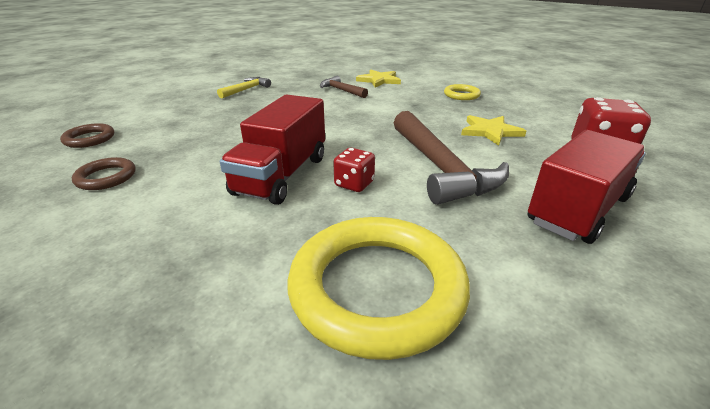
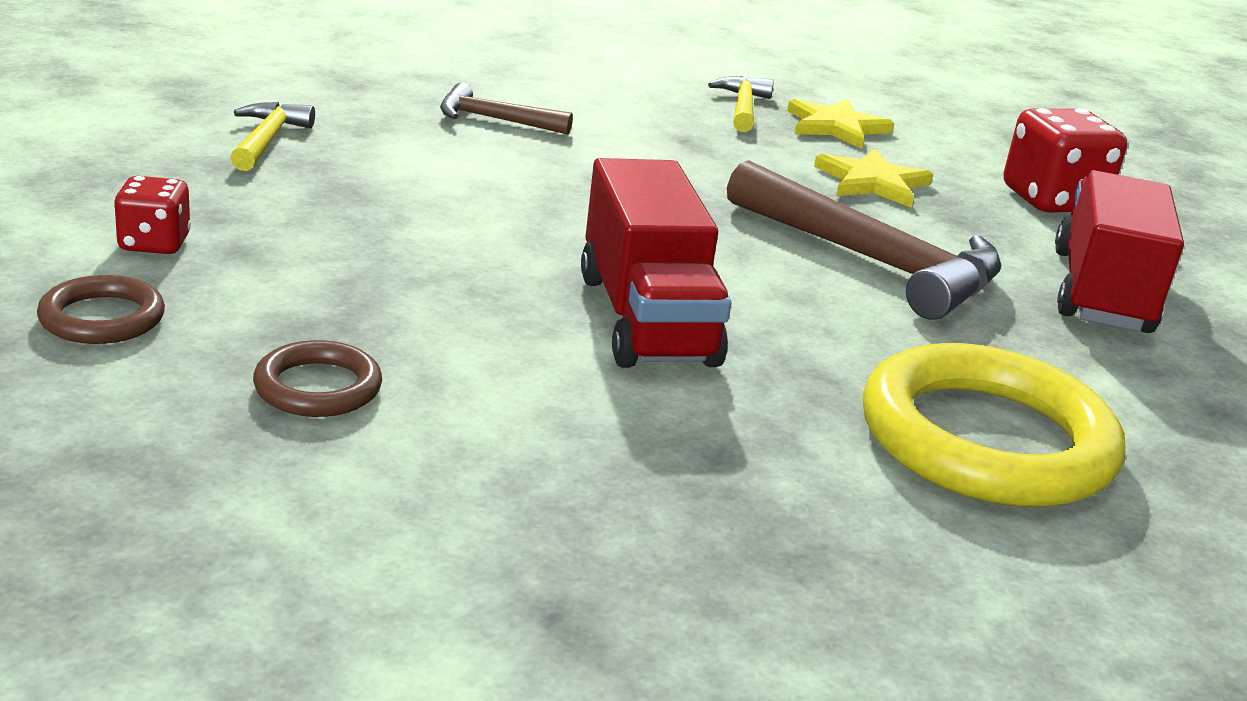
camera: 35 degrees left, 5 degrees down
(354, 184) = (781, 312): red dice -> red dice (154, 243)
(379, 80) = (539, 84): yellow star -> yellow star (836, 127)
(461, 95) = (742, 107): yellow ring -> yellow hammer

